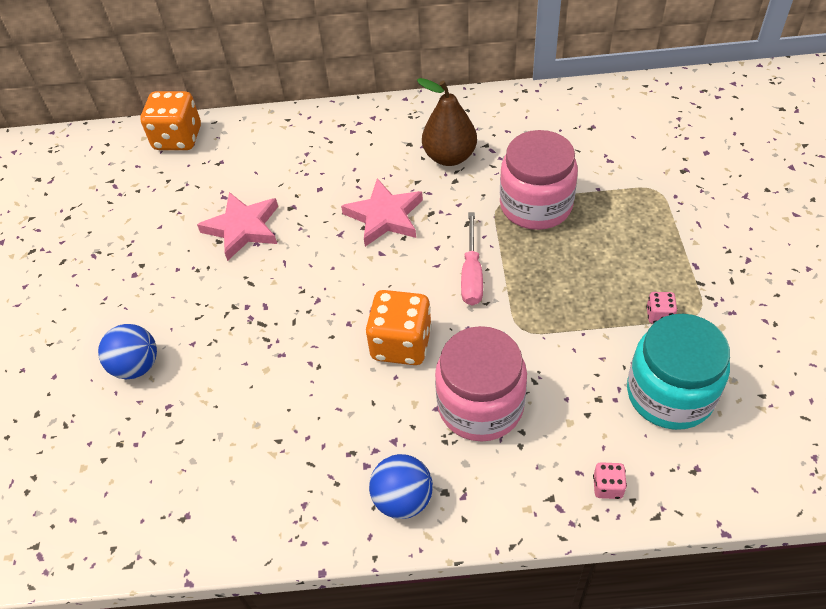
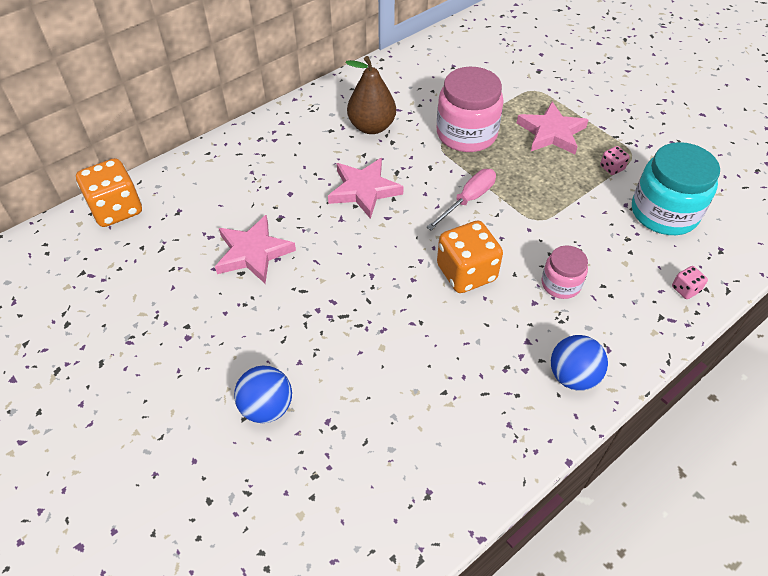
camera: 40 degrees left, 0 degrees up
(471, 274) = (468, 200): pink screwdriver -> pink screwdriver turned 105 degrees counterclockwise
(480, 405) = (561, 284): pink jar -> pink jar, size x0.55
(629, 245) = (551, 133): none -> pink star

